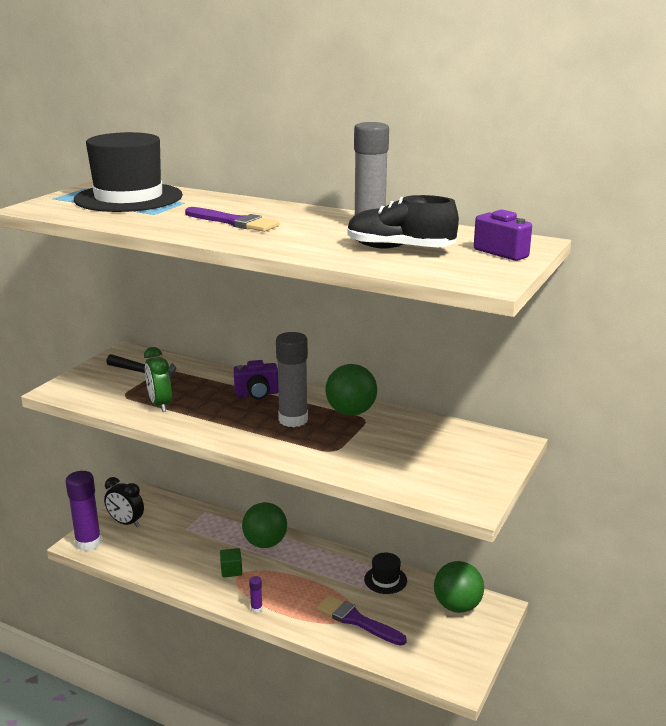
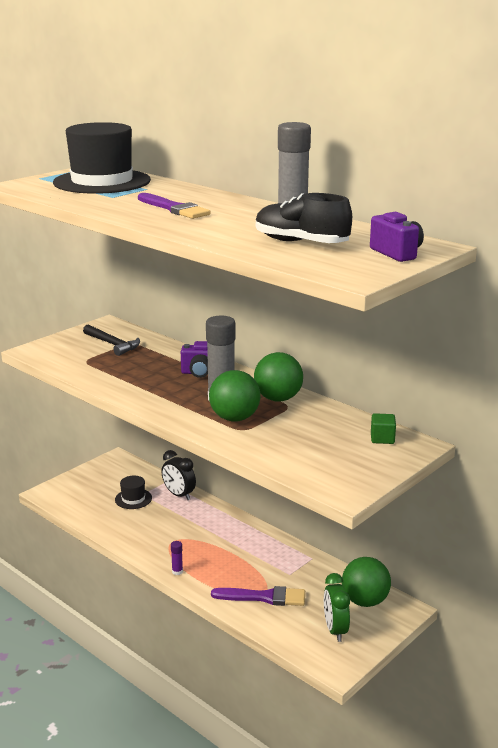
camera: 15 degrees right, 0 degrees up
(88, 543) = (55, 493): purple glue stick -> none
(126, 523) = (93, 481): black clock -> black clock (179, 495)
(160, 405) = (111, 372): green clock -> green clock (335, 630)
(231, 570) = (168, 536): green cube -> green cube (382, 438)
(265, 543) = (208, 517): green ball -> green ball (234, 418)
(357, 620) = (264, 597): purple brush -> purple brush turned 135 degrees clockwise
(385, 580) = (306, 566): black hat -> black hat (133, 499)

